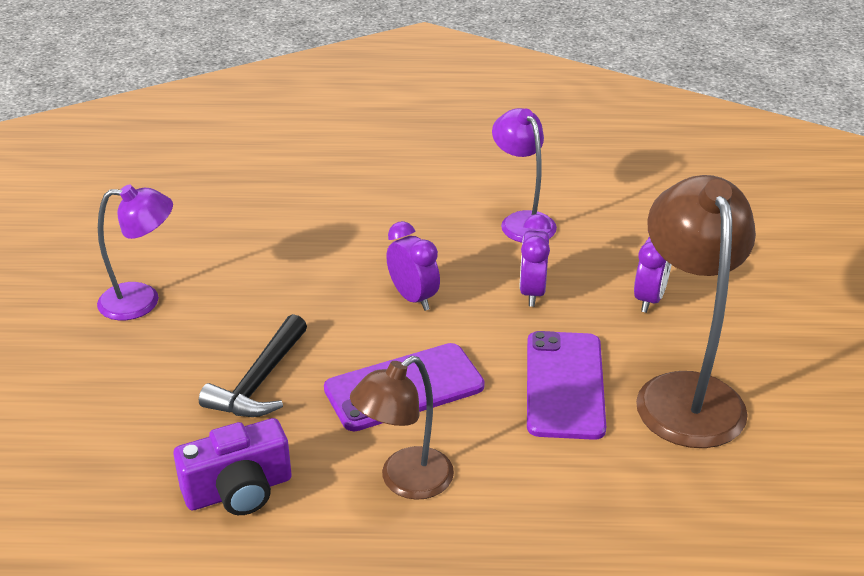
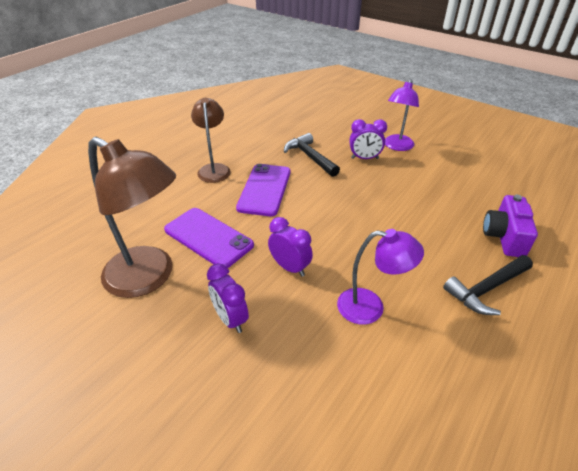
camera: 125 degrees right, 5 degrees up
(239, 490) = (255, 136): purple camera -> purple camera (504, 237)
(413, 298) = (328, 220): purple clock -> purple clock (364, 158)
(416, 166) = (486, 289): none -> black hammer

